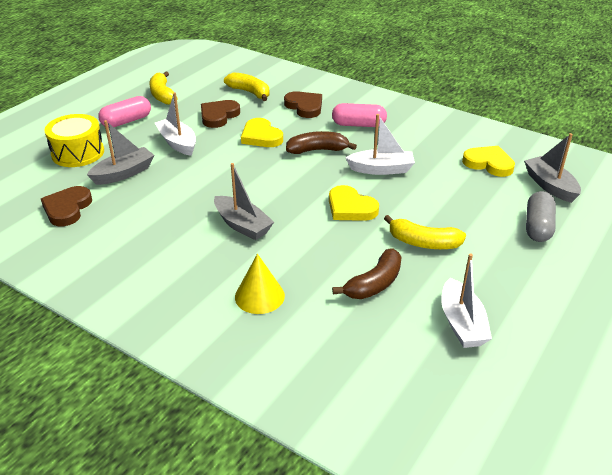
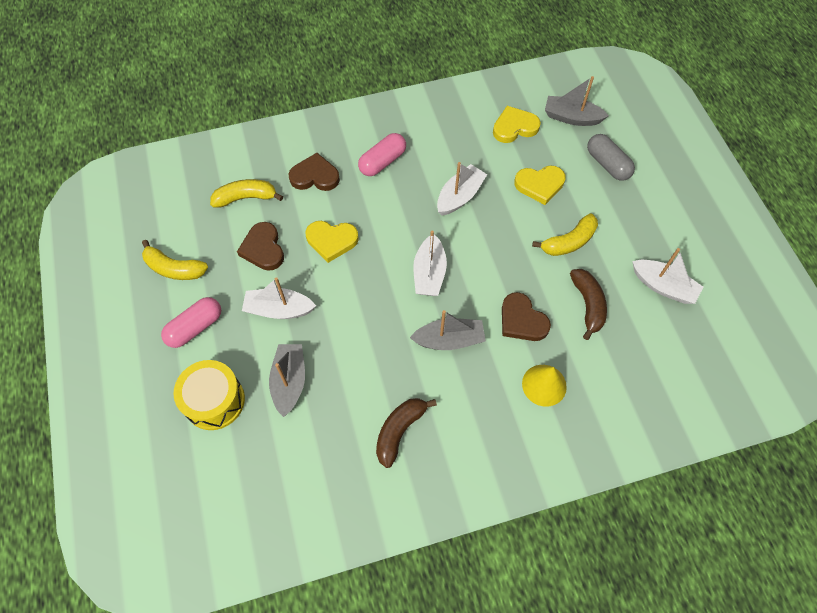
camera: 50 degrees left, 25 degrees up
(67, 208) = (306, 458): brown heart -> brown heart (522, 320)
(126, 121) = (195, 327): pink capsule -> pink capsule turned 45 degrees clockwise
(291, 188) = (429, 273): none -> white boat
(318, 150) = (392, 217): brown banana -> brown banana (399, 431)
(350, 208) = (490, 253): yellow heart -> yellow heart (539, 185)

